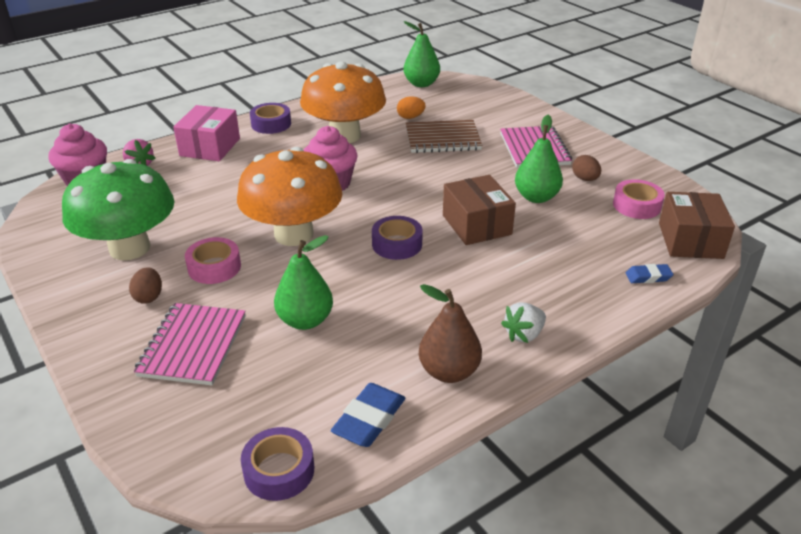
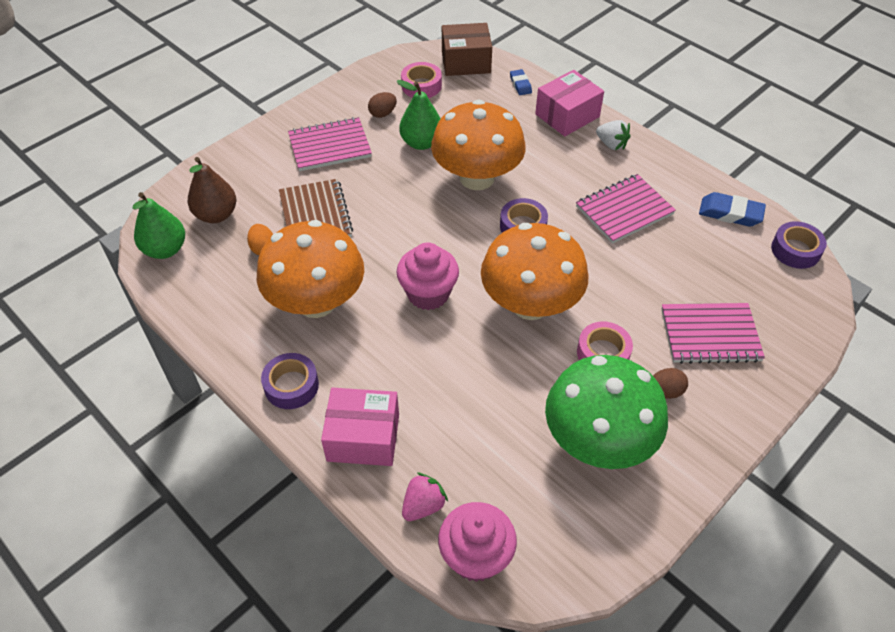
camera: 100 degrees left, 15 degrees up
(305, 320) = (648, 268): green pear -> none
(401, 321) = (624, 210): none -> pink notebook
(449, 372) = (666, 179): brown pear -> brown pear (216, 215)
(476, 225) = (477, 178): brown box -> orange mushroom
(584, 306) = (567, 115): none -> pink box

